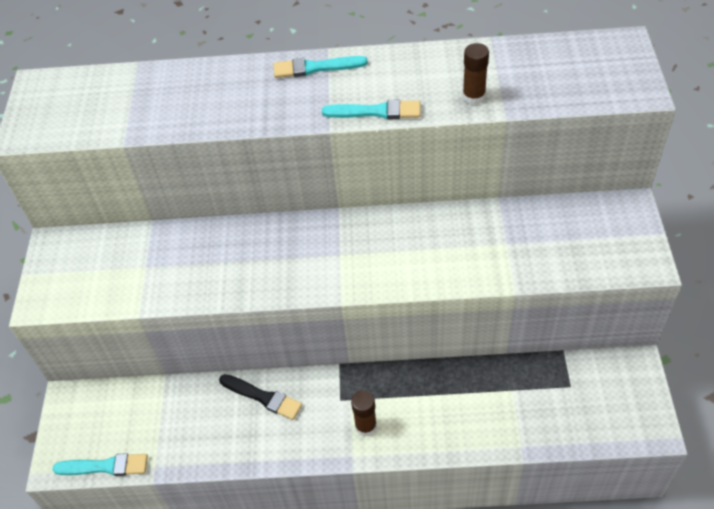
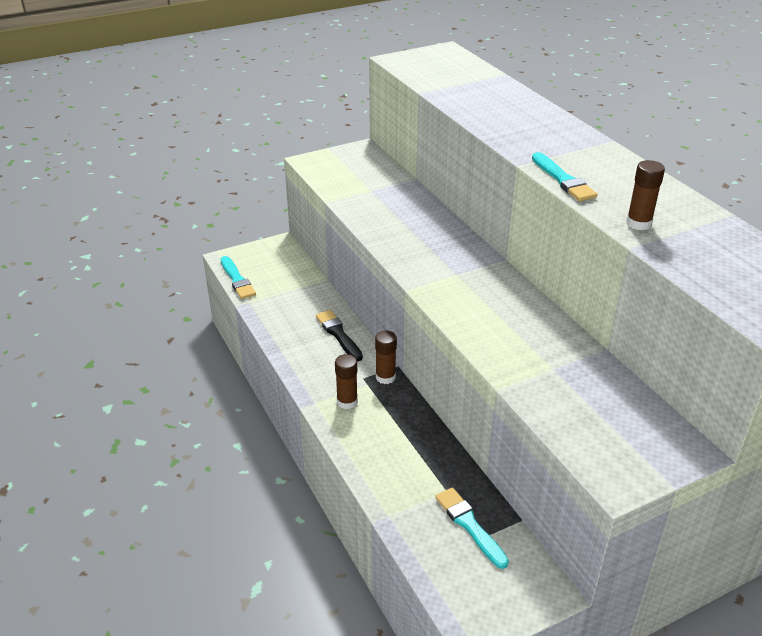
camera: 60 degrees right, 15 degrees down
(263, 397) = (338, 334): black brush -> black brush turned 150 degrees clockwise
(315, 68) = (583, 141): turquoise brush -> turquoise brush (469, 525)
(349, 380) = (385, 377): none -> brown glue stick

